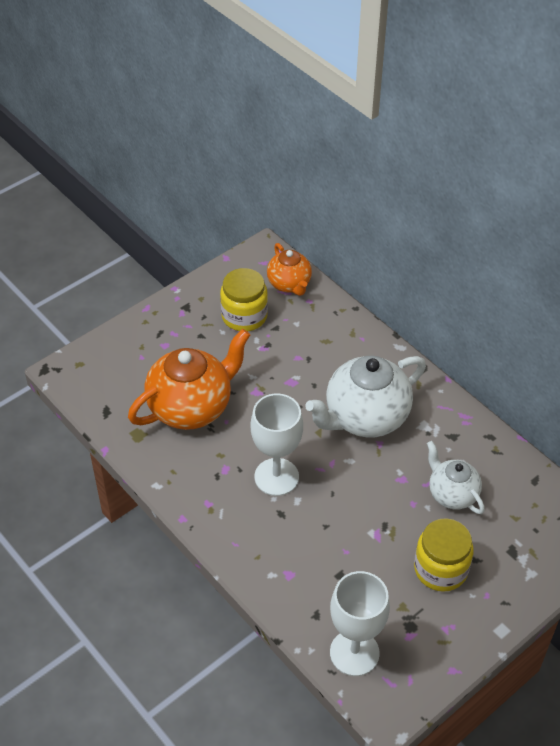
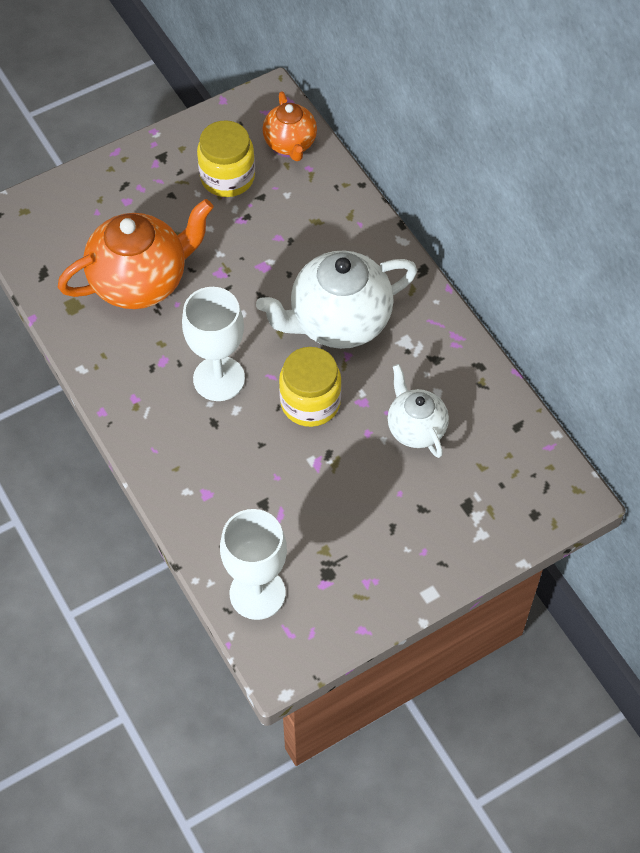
camera: 10 degrees right, 10 degrees up
(440, 569) = (379, 514): yellow jar -> yellow jar (310, 402)

